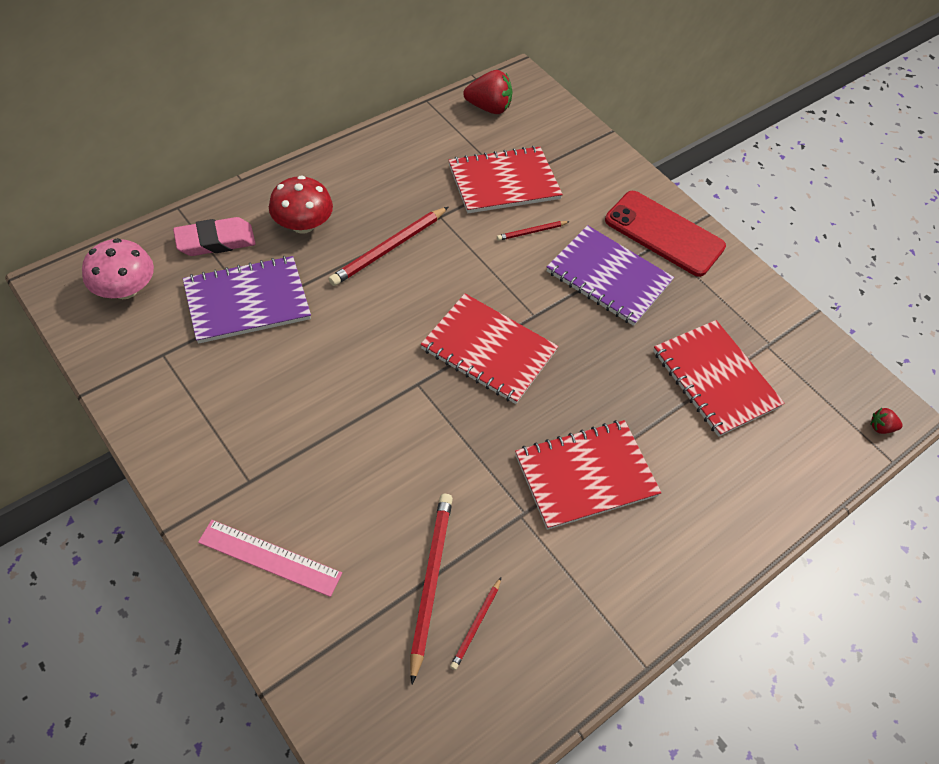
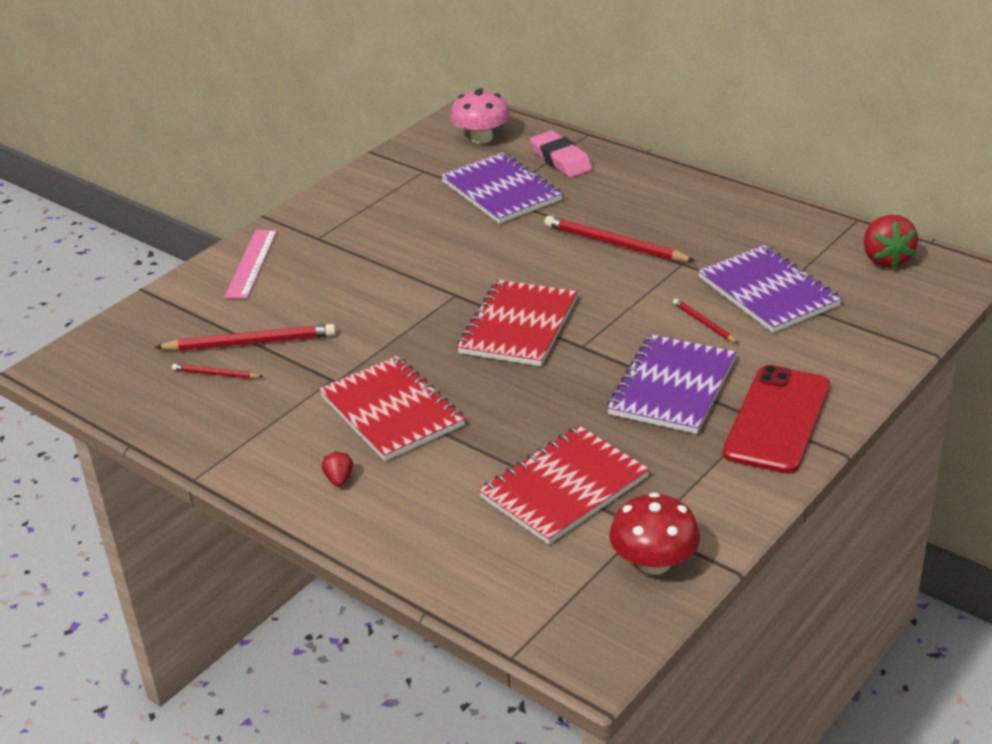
camera: 85 degrees right, 20 degrees down
(303, 224) = (612, 194): red mushroom -> red mushroom (654, 562)
(504, 182) = (768, 292): red notebook -> purple notebook
(881, 427) = (561, 643): red strawberry -> red strawberry (339, 479)

